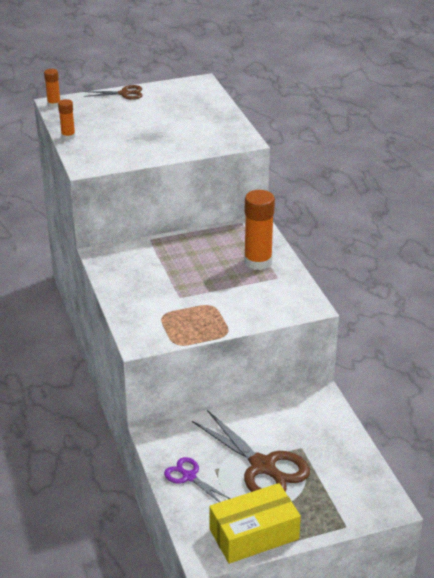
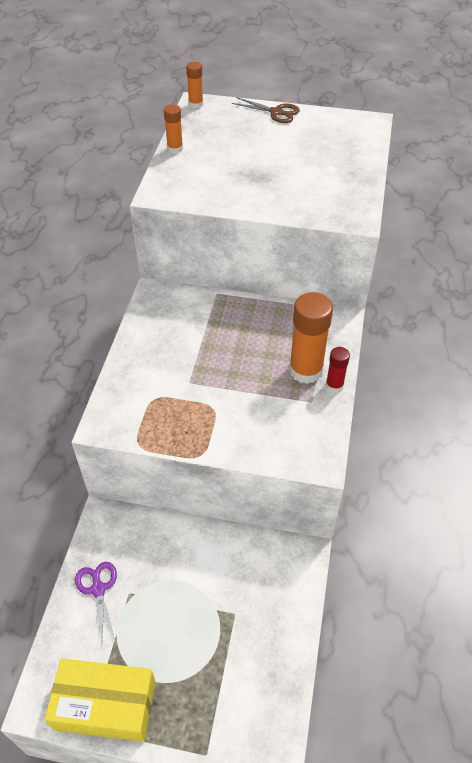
camera: 30 degrees right, 15 degrees up
(262, 466) = (177, 617): brown scissors -> none
(285, 263) = (334, 385): none -> red glue stick

